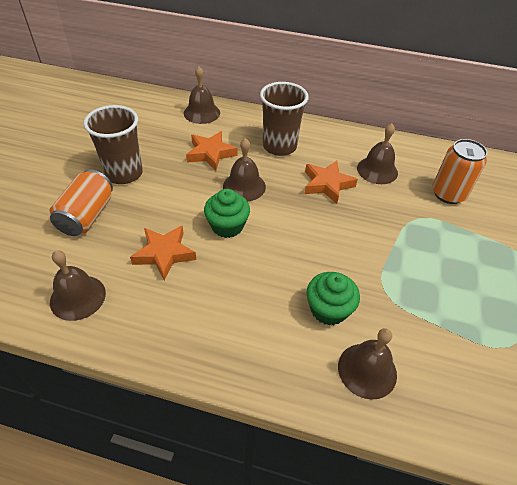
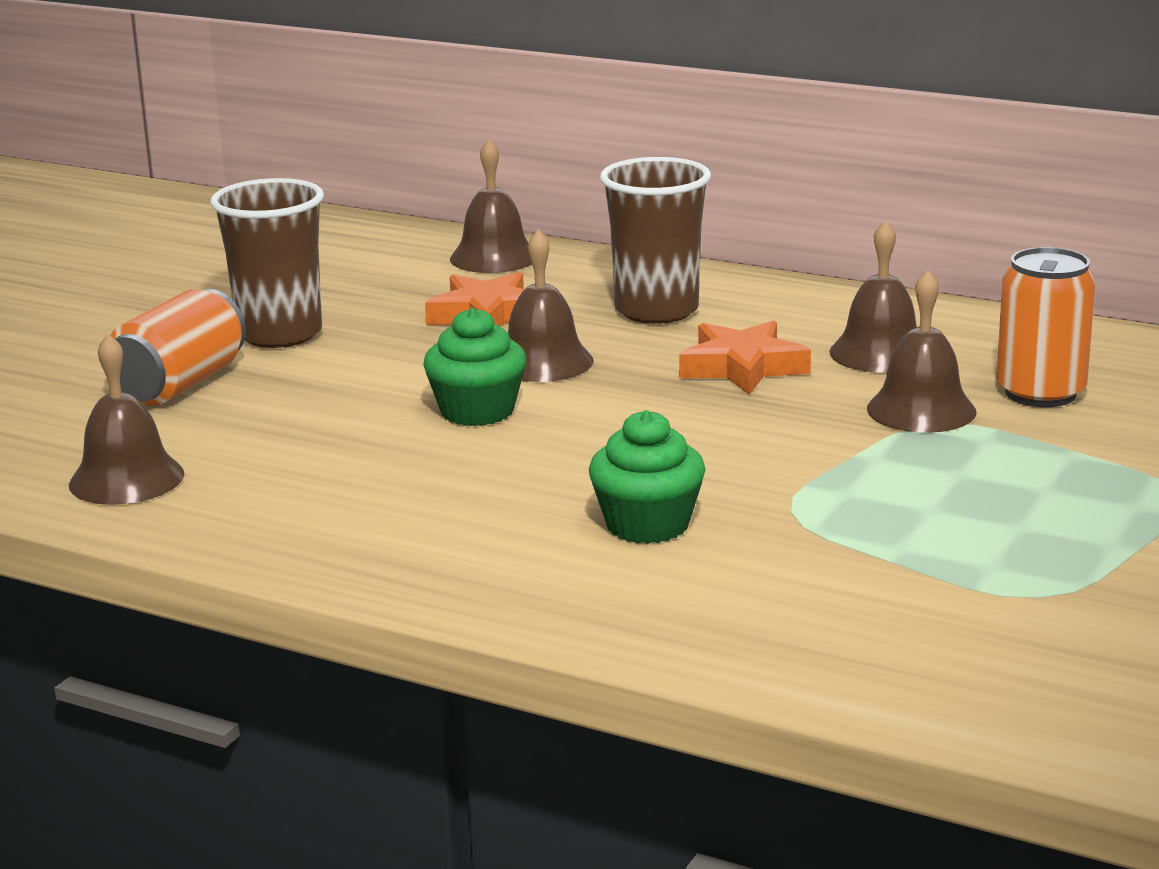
camera: 15 degrees right, 25 degrees down
(164, 254) = (324, 439): orange star -> none
(367, 370) = (689, 599): brown bell -> brown bell (921, 410)

